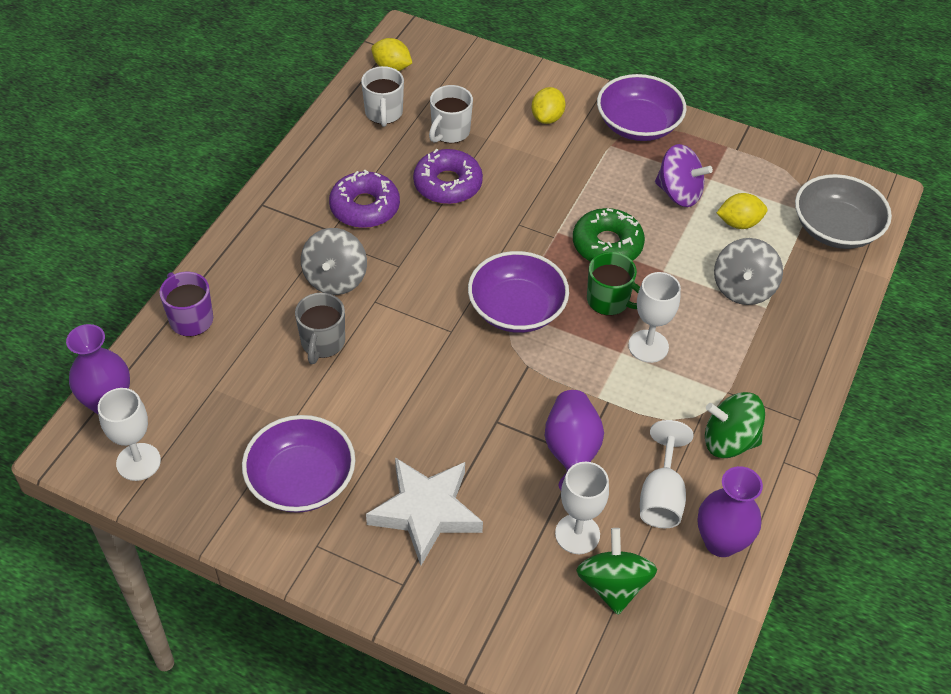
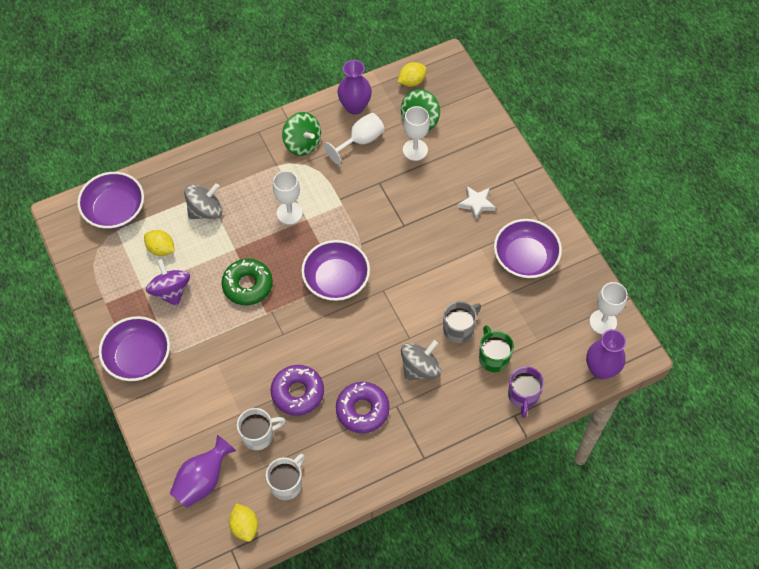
camera: 140 degrees left, 10 degrees up
(425, 512) = (476, 204): white star -> white star, size x0.57
(547, 118) = (187, 403): yellow lemon -> yellow lemon (411, 81)
(571, 453) = (382, 186): purple vase -> purple vase (203, 480)
(609, 301) = (282, 251): green mug -> green mug (493, 358)
(835, 229) = (115, 210): grey bowl -> purple bowl

